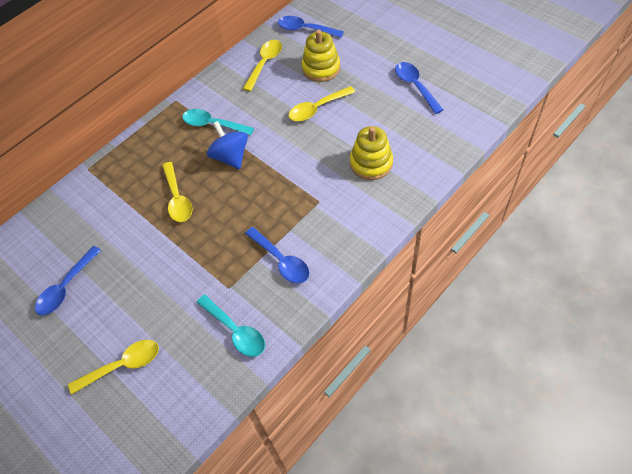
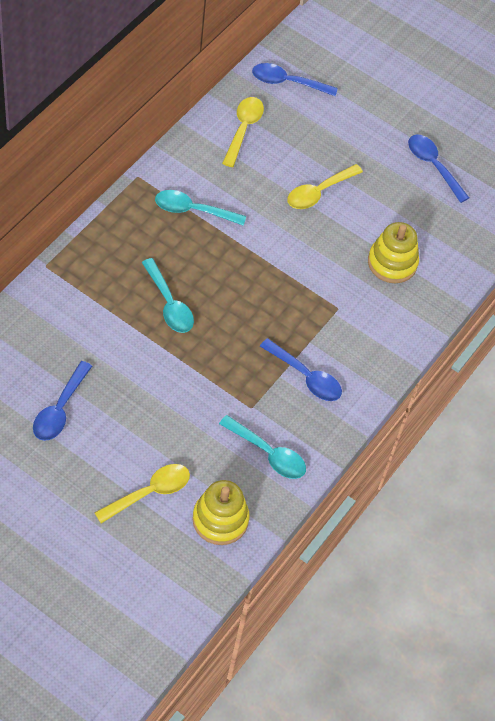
camera: 20 degrees left, 0 degrees up
(177, 198) = (169, 304): yellow spoon -> turquoise spoon
(230, 157) = (223, 252): blue spinning top -> none
(321, 68) = (315, 138): yellow stacking toy -> yellow stacking toy (220, 519)

